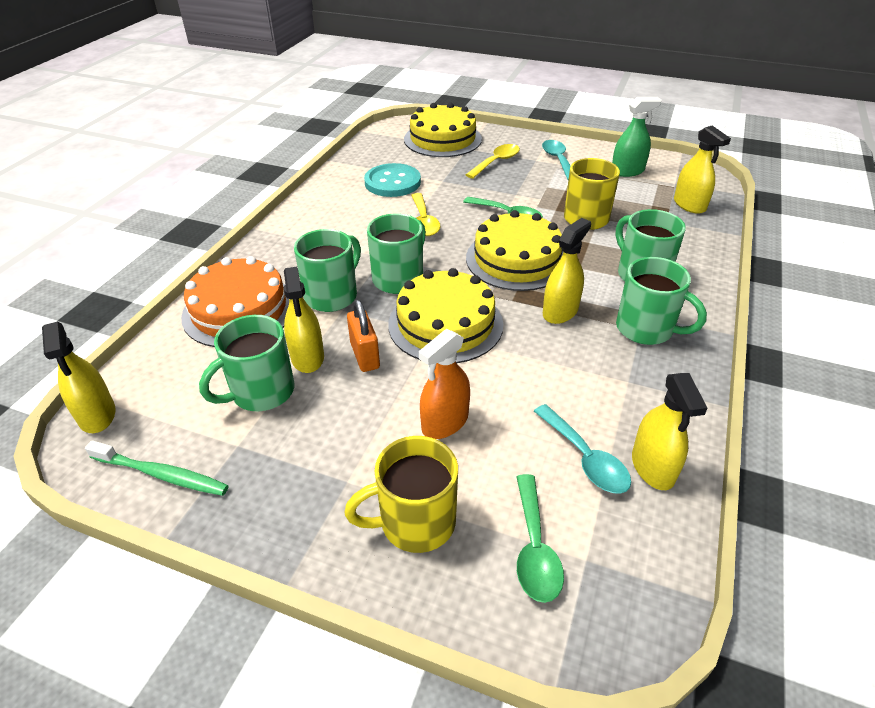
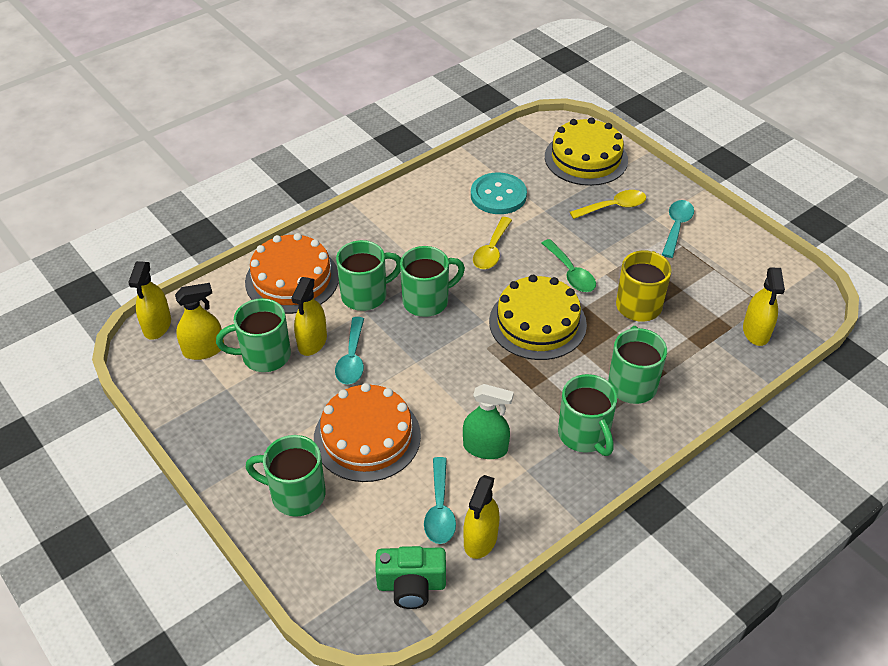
camera: 30 degrees right, 5 degrees up
(162, 474) = (172, 387): green toothbrush -> none
(365, 355) = (352, 358): orange padlock -> turquoise spoon
(415, 522) = (296, 494): yellow mug -> green mug
(445, 324) = (430, 358): yellow cake -> none
(445, 422) = (367, 437): orange spray bottle -> orange cake
(534, 548) = (355, 548): green spoon -> none
(560, 312) = (529, 388): yellow spray bottle -> yellow spray bottle (203, 349)
(627, 171) = (734, 268): green spray bottle -> green spray bottle (485, 448)
(633, 556) = (411, 585): none -> green camera

